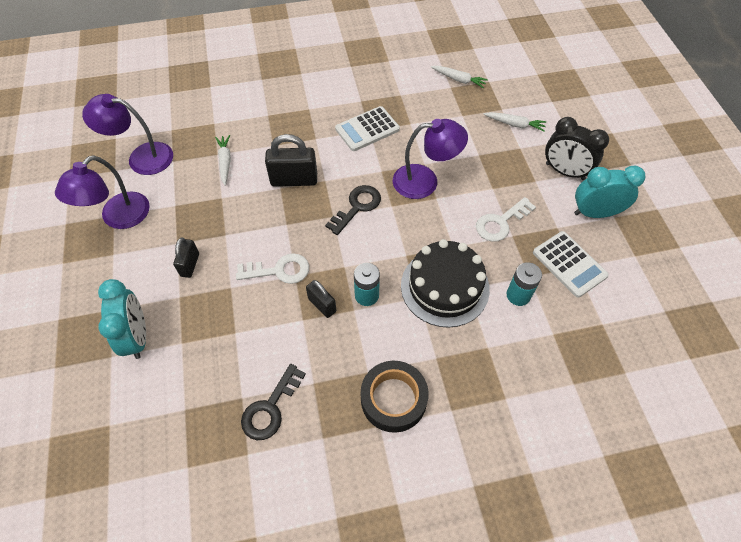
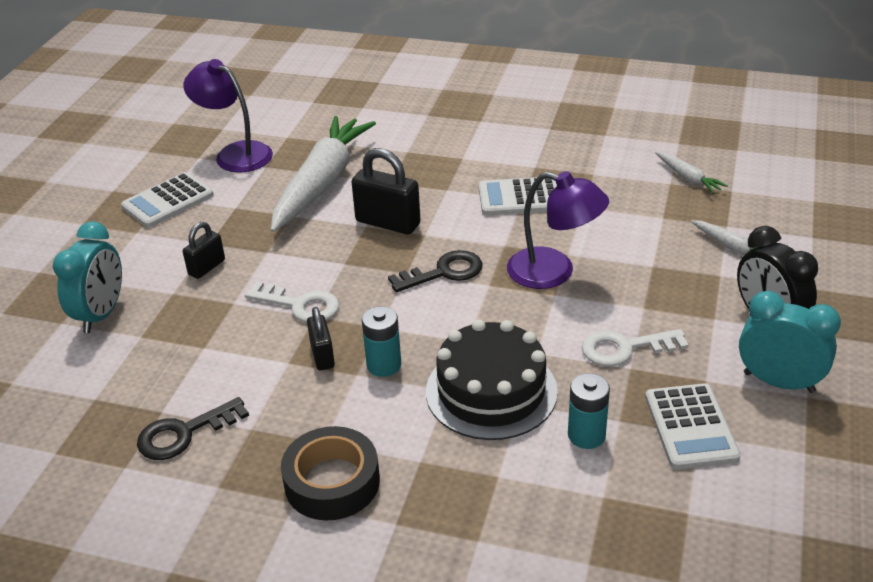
camera: 30 degrees right, 20 degrees down
(118, 218) = (168, 201): purple lamp -> white calculator
(225, 162) = (322, 183): white carrot -> white carrot, size x2.36

